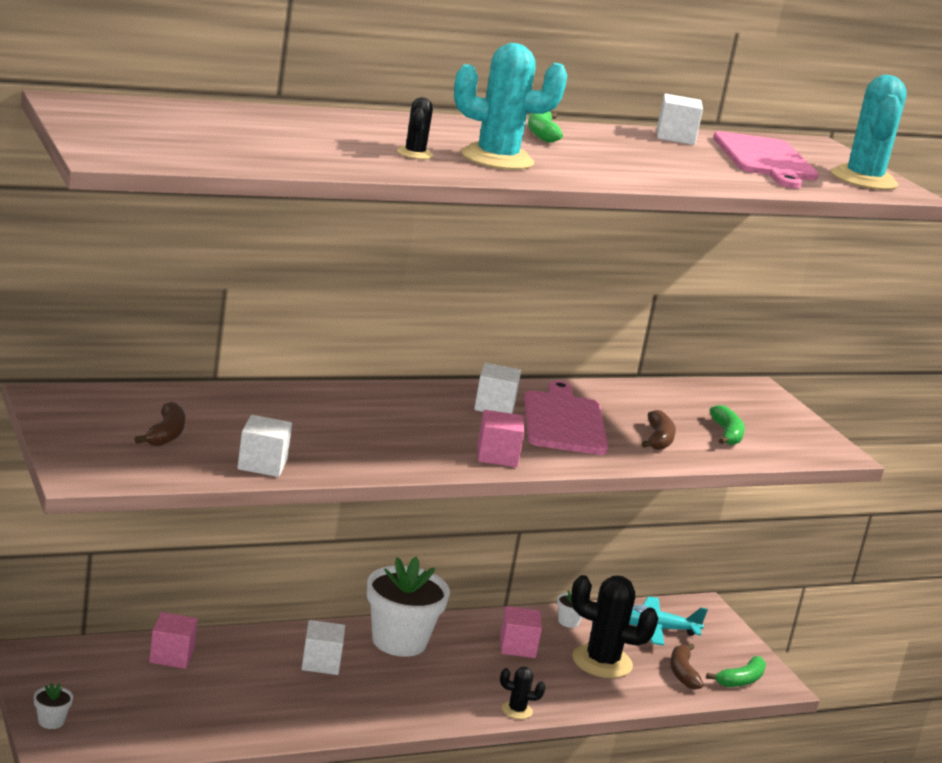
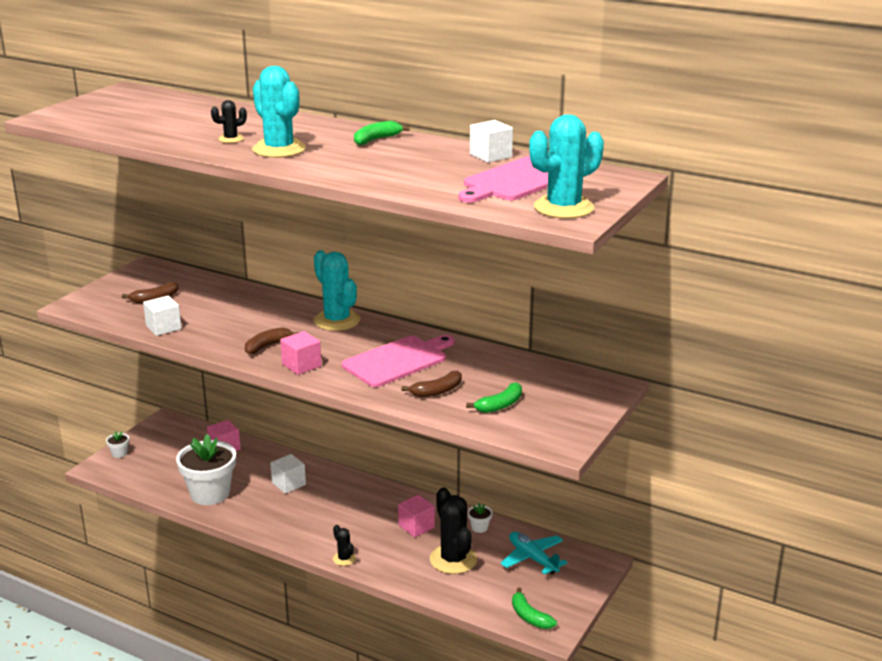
camera: 55 degrees right, 5 degrees up
(399, 641) = (352, 492): white flower pot -> white flower pot (210, 493)
(417, 398) = (337, 320): none -> turquoise cactus
(494, 407) = (373, 339): white cube -> none
(682, 673) = (495, 592): brown banana -> brown banana (267, 346)
(741, 680) = (529, 617): green banana -> green banana turned 45 degrees clockwise

